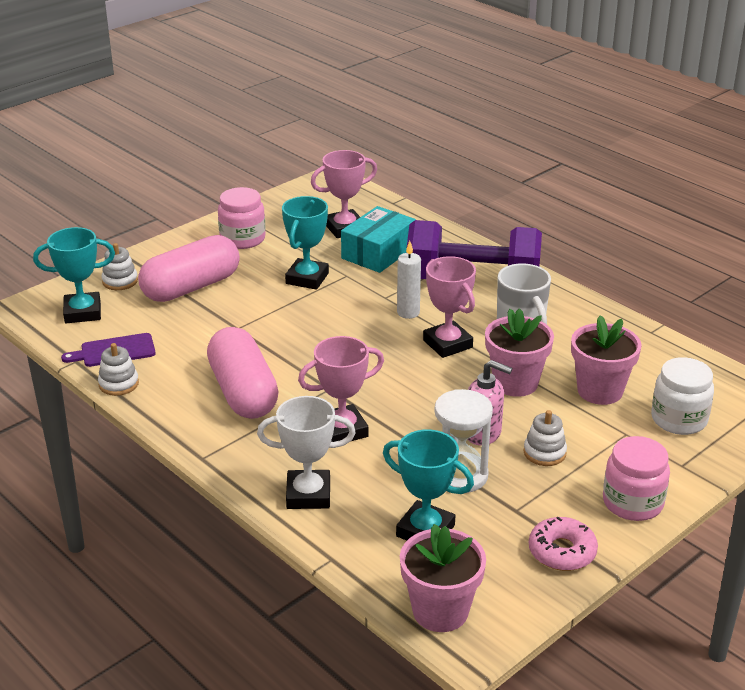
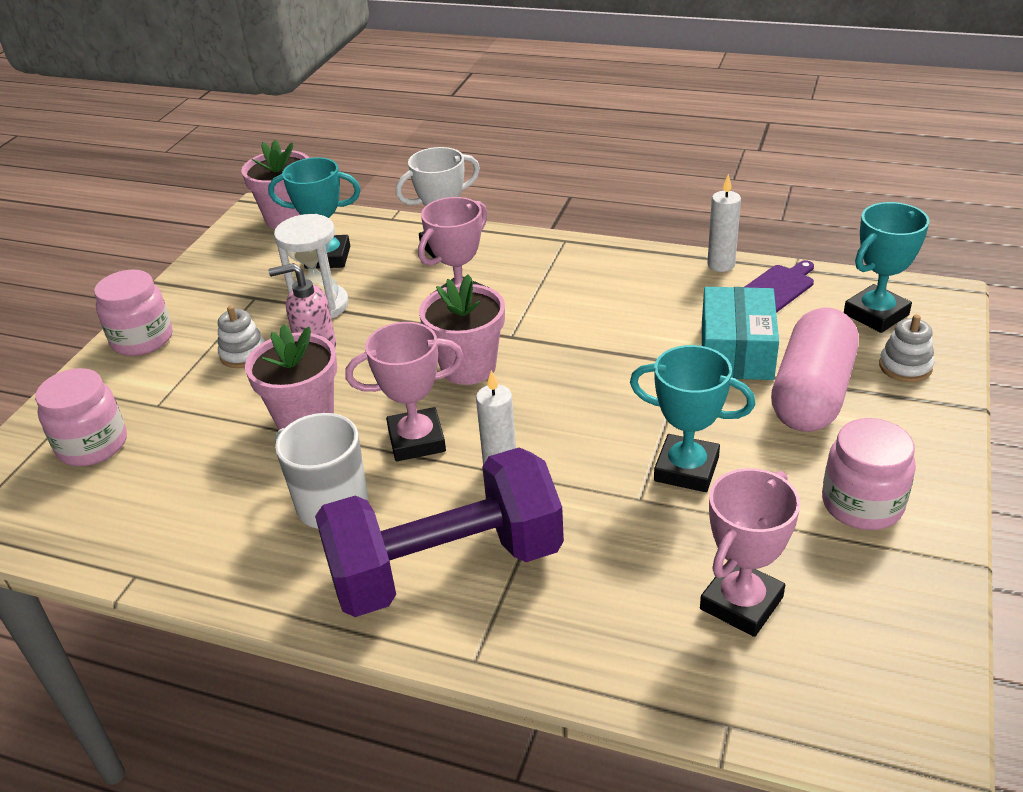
camera: 155 degrees right, 5 degrees up
(118, 384) = (721, 265): white stacking toy -> white candle
(243, 392) = (594, 301): pink capsule -> none
(307, 278) = (686, 469): turquoise trophy -> turquoise trophy turned 60 degrees counterclockwise
(378, 253) = (635, 567): turquoise box -> turquoise box (736, 351)
(447, 344) = (416, 440): pink trophy -> pink trophy turned 45 degrees counterclockwise
(562, 551) = (203, 282): pink donut -> none
(600, 391) = (196, 447): pink flower pot -> pink flower pot (468, 367)
(679, 419) = (93, 445): white jar -> pink jar

